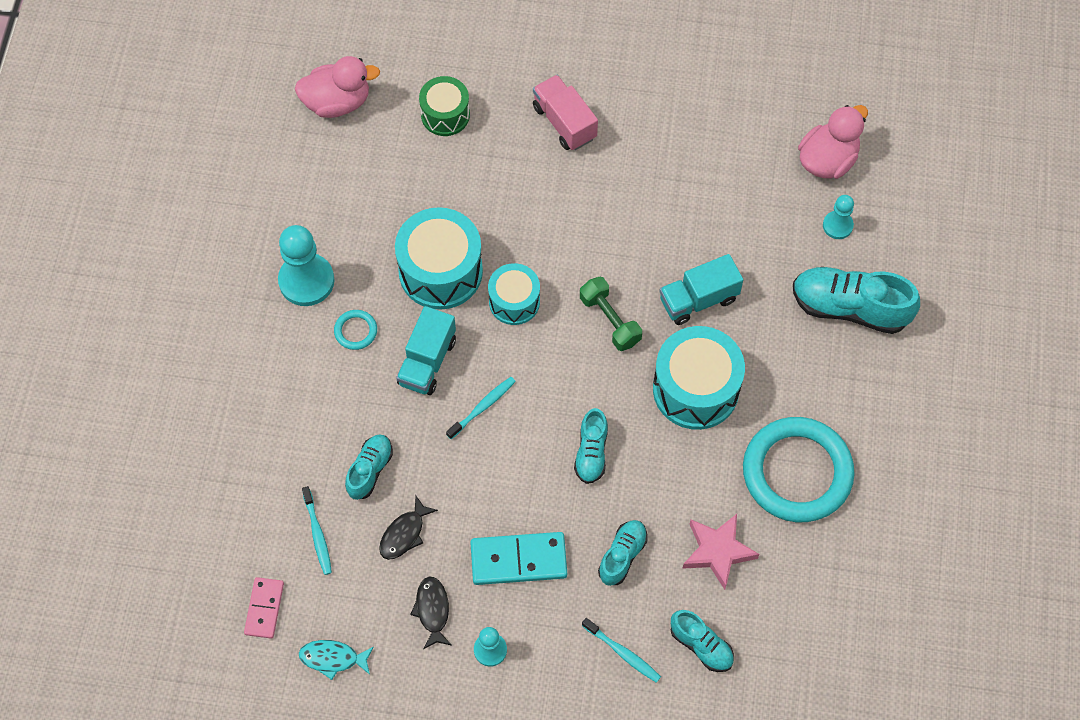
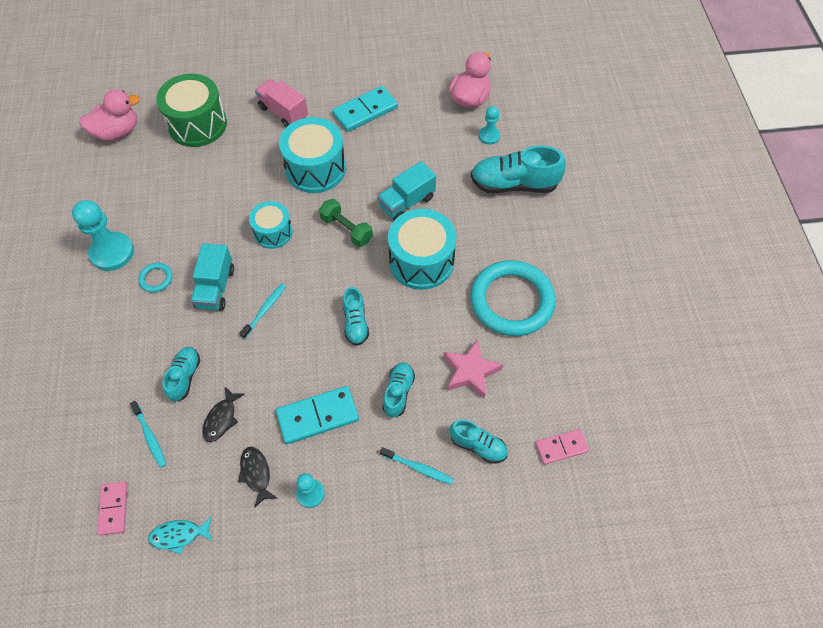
camera: 15 degrees left, 5 degrees down
(440, 271) = (214, 224): turquoise drum -> turquoise drum (315, 169)
(445, 114) = (197, 124): green drum -> green drum, size x1.65
(676, 146) = (365, 111): none -> turquoise domino
(801, 673) = (561, 447): none -> pink domino

